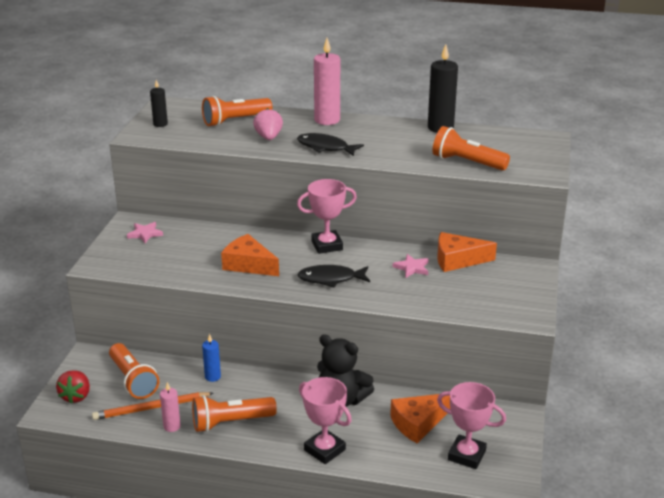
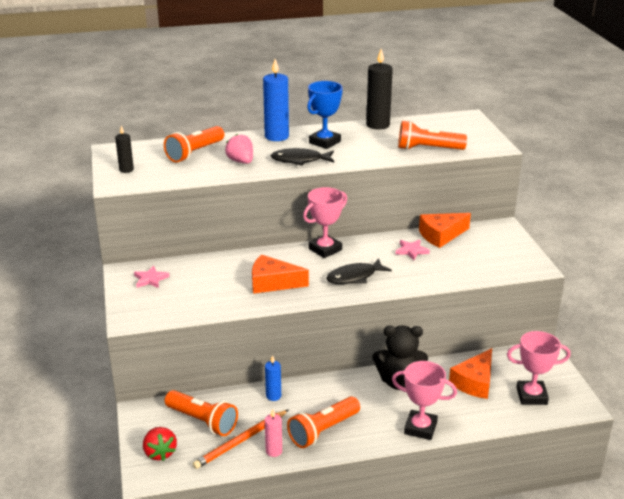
camera: 25 degrees left, 0 degrees up
(327, 120) = (276, 136): pink candle -> blue candle
(368, 135) = (324, 142): none -> blue trophy

